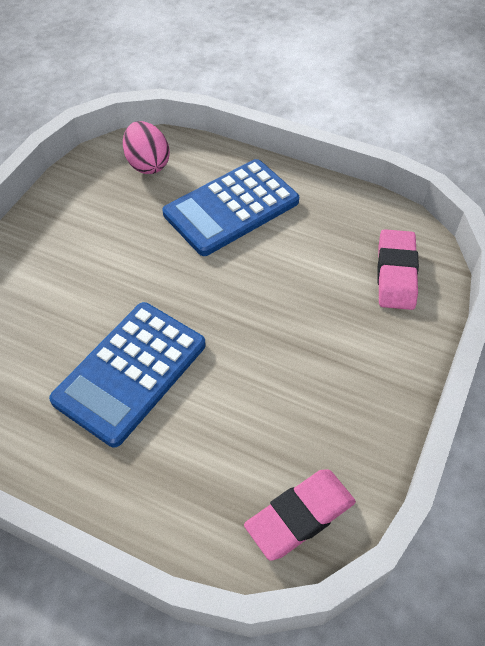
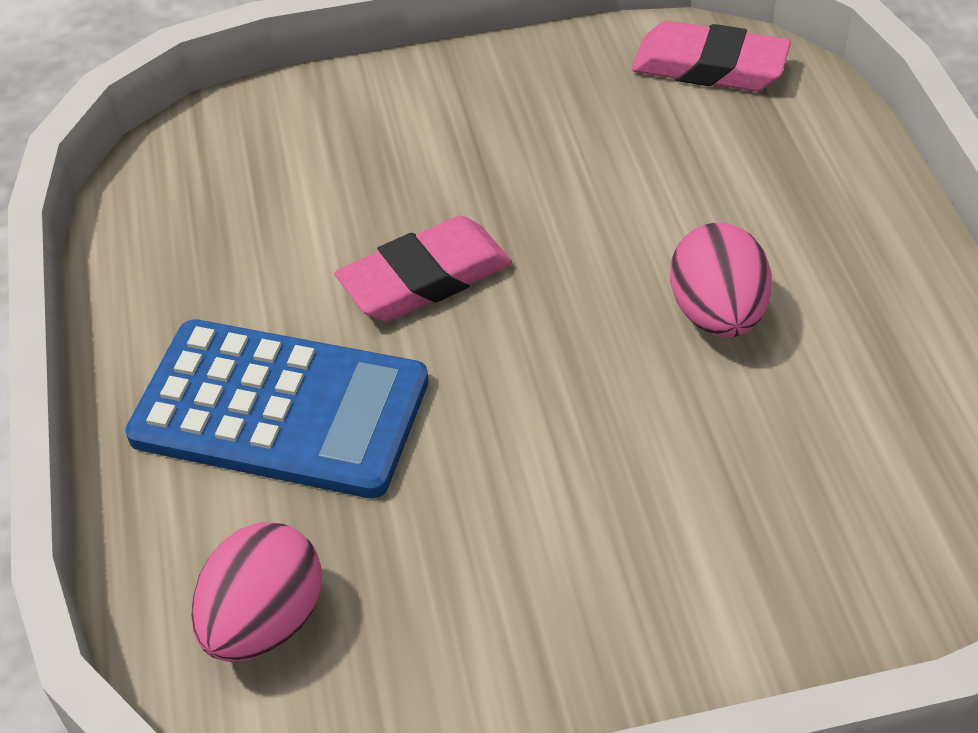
camera: 125 degrees left, 5 degrees down
(130, 372) = (717, 314): blue calculator -> pink egg
(396, 273) = (259, 154): pink eraser -> pink eraser (425, 278)

